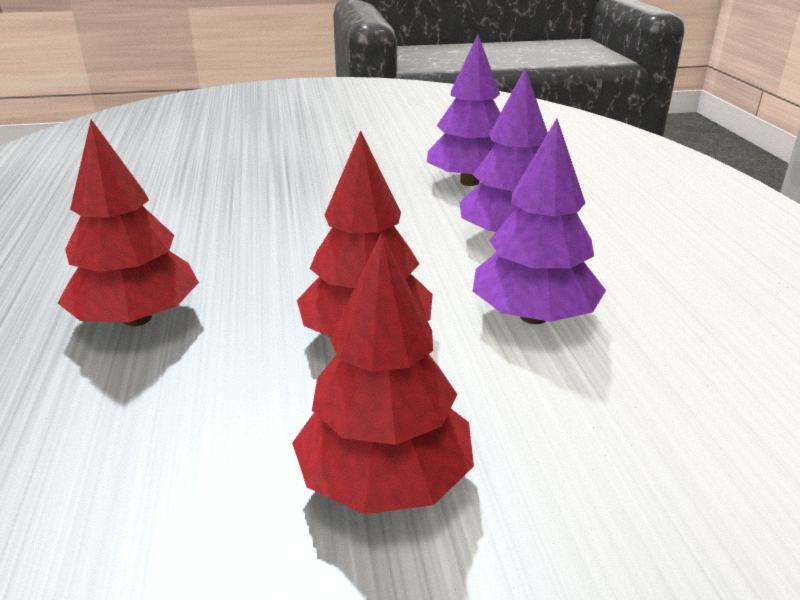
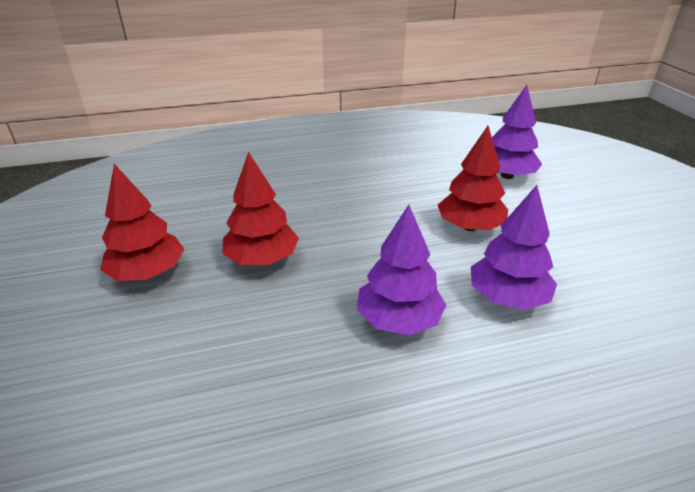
camera: 85 degrees right, 5 degrees up
(137, 318) = (282, 190): red tree -> red tree (469, 227)
(533, 316) = (280, 328): purple tree -> purple tree (507, 175)

